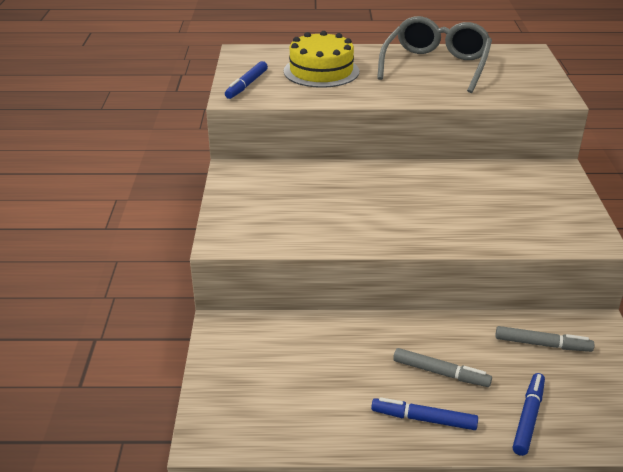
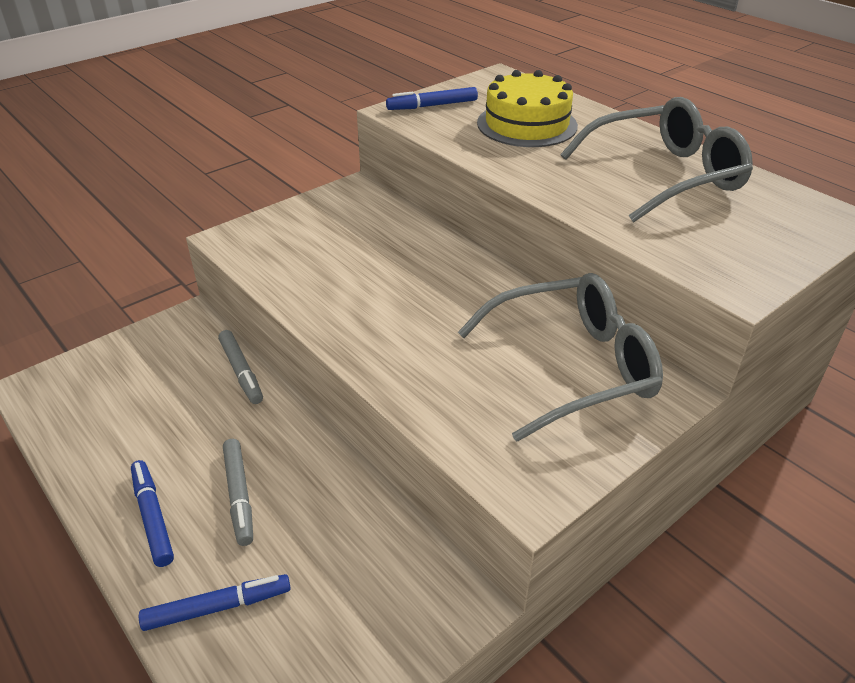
camera: 50 degrees right, 5 degrees up
(512, 185) = (572, 367): none -> grey glasses
(542, 344) = (368, 562): grey marker -> grey marker (241, 372)

